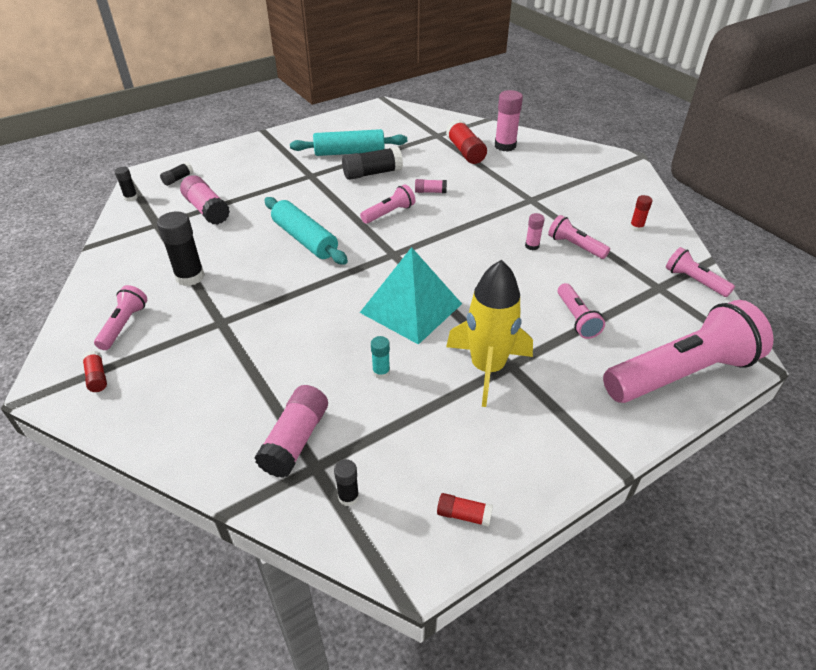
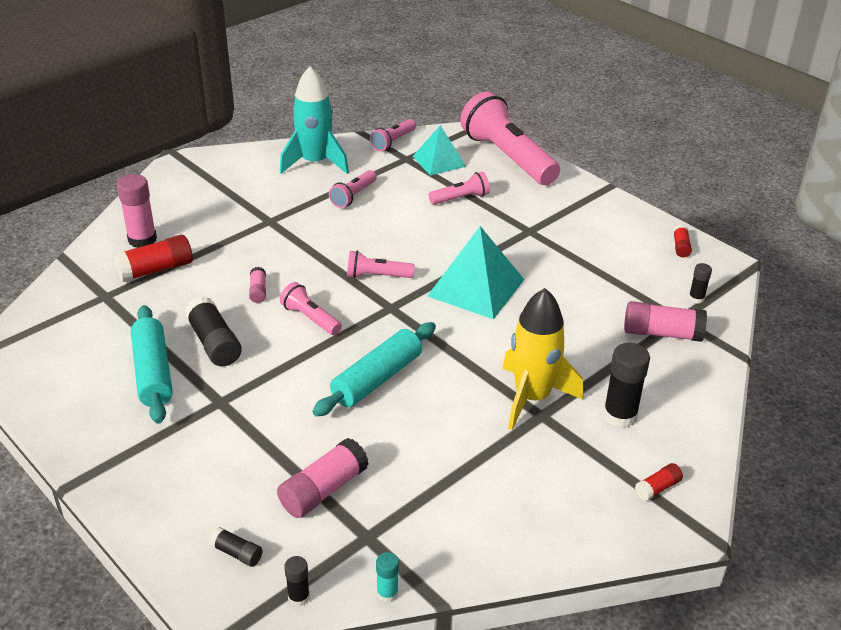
camera: 100 degrees left, 5 degrees down
(124, 325) = (576, 495): pink flashlight -> pink flashlight (377, 276)
(190, 277) = (475, 463): black glue stick -> black glue stick (620, 415)
(381, 372) = (567, 296): turquoise glue stick -> turquoise glue stick (387, 593)
(487, 368) = (538, 241): yellow rocket -> yellow rocket (532, 397)
(532, 246) = (358, 220): pink glue stick -> none
(636, 227) = (315, 163): red glue stick -> turquoise rocket
(658, 311) = (439, 161): none -> turquoise pyramid

